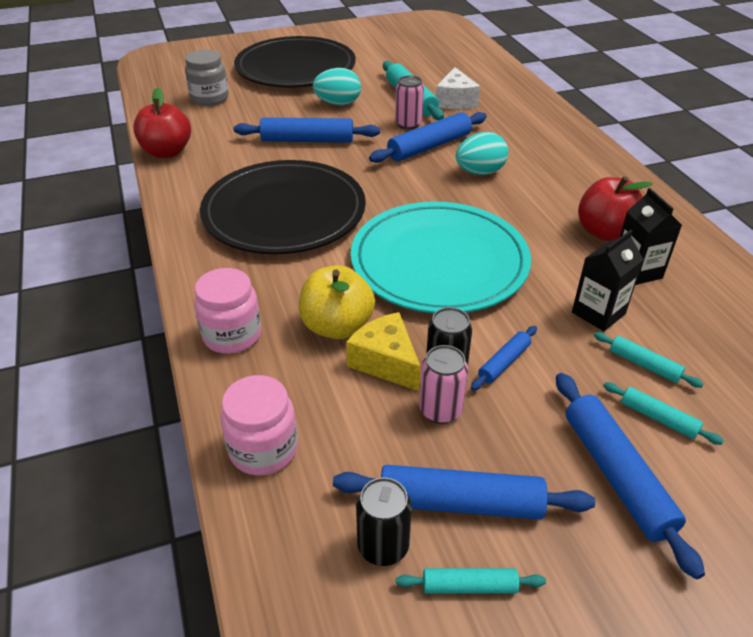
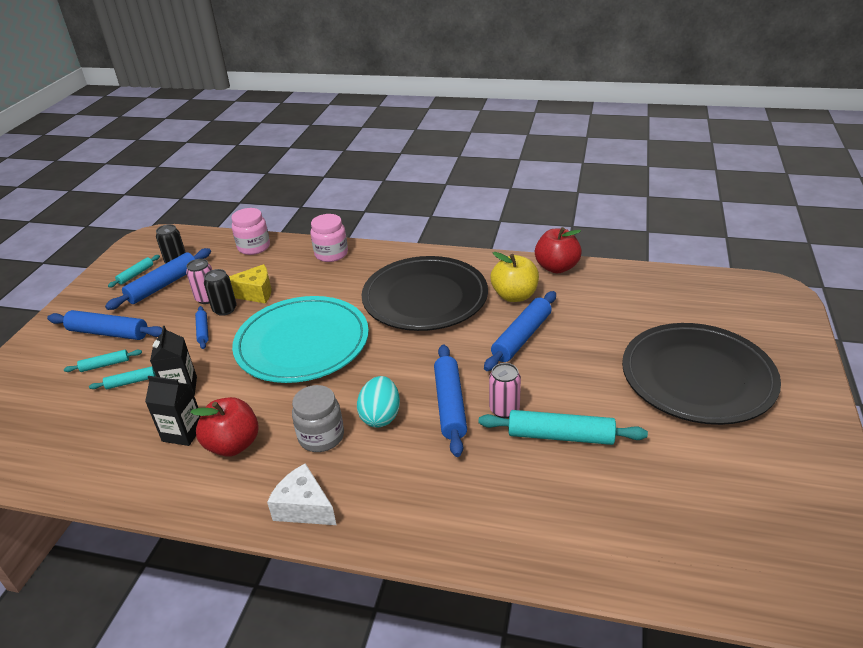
camera: 125 degrees right, 5 degrees down
(209, 98) = (647, 305): grey jar -> grey jar (321, 437)
(337, 326) = (297, 286): yellow apple -> yellow apple (514, 296)
(338, 104) = (583, 378): turquoise egg -> none
(455, 101) = (530, 470): white cheese -> white cheese (304, 507)

